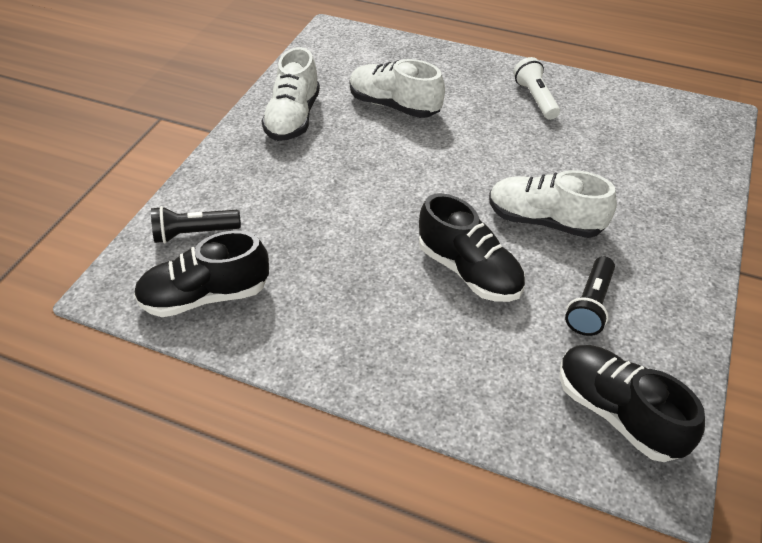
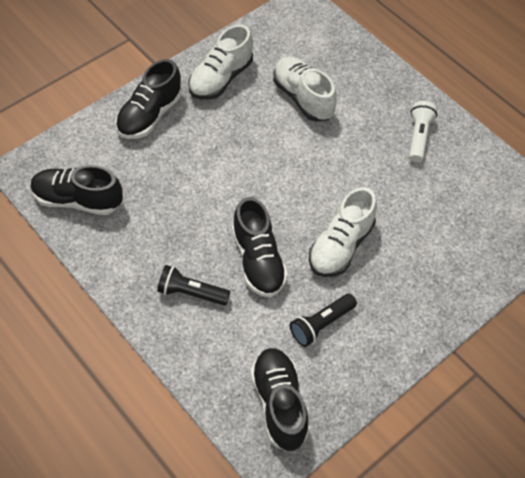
camera: 25 degrees right, 10 degrees up
(194, 233) = (97, 149): black flashlight -> black flashlight (191, 293)
(236, 178) = (150, 115): none -> black shoe
(544, 221) = (340, 246): white shoe -> white shoe turned 105 degrees counterclockwise

